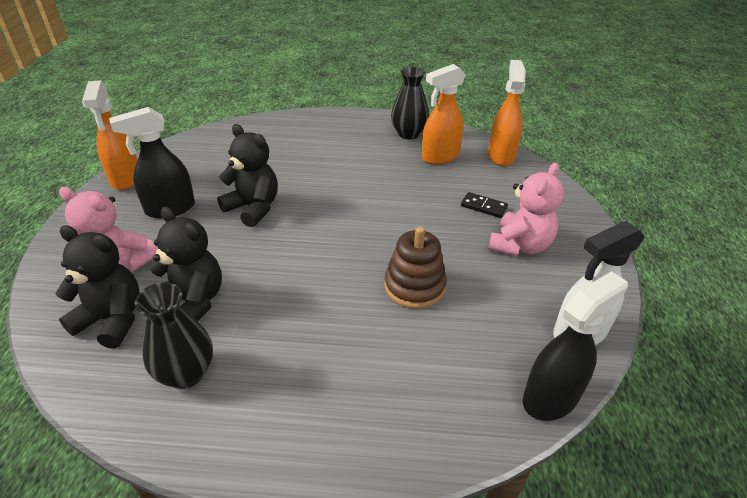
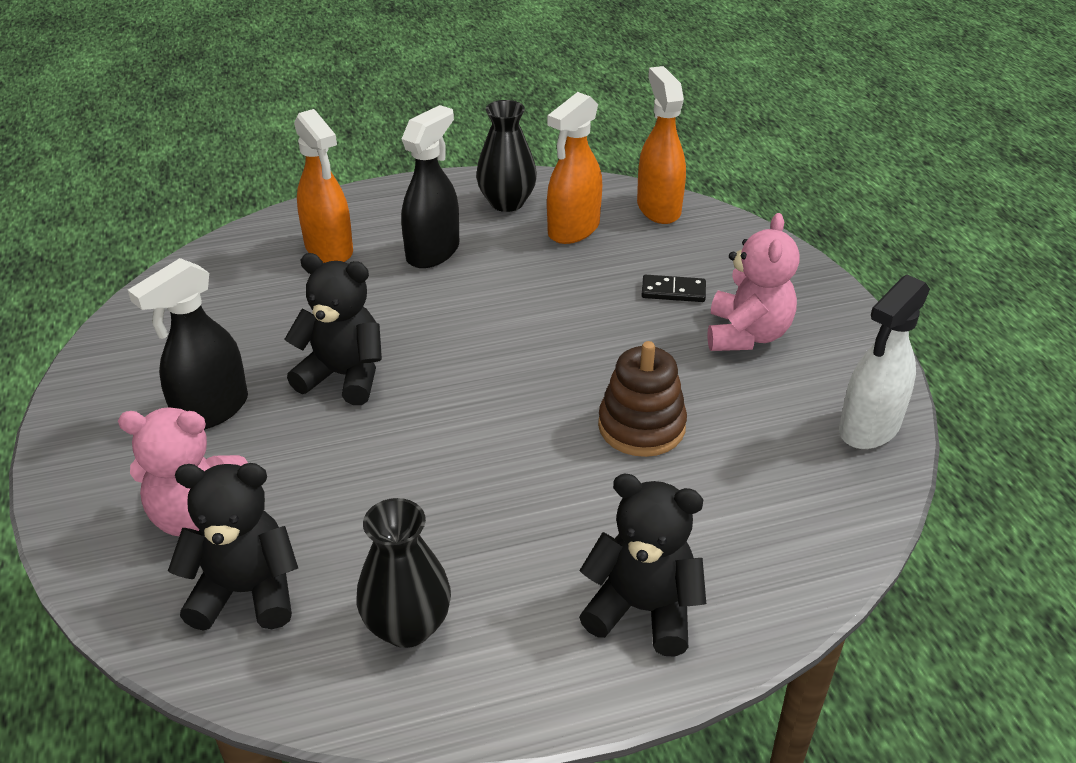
camera: 20 degrees left, 0 degrees up
(126, 179) = (98, 382): orange spray bottle -> orange spray bottle (329, 249)
(193, 302) = (349, 534): black teddy bear -> black teddy bear (642, 610)
(551, 397) = (871, 513): black spray bottle -> black spray bottle (433, 252)

